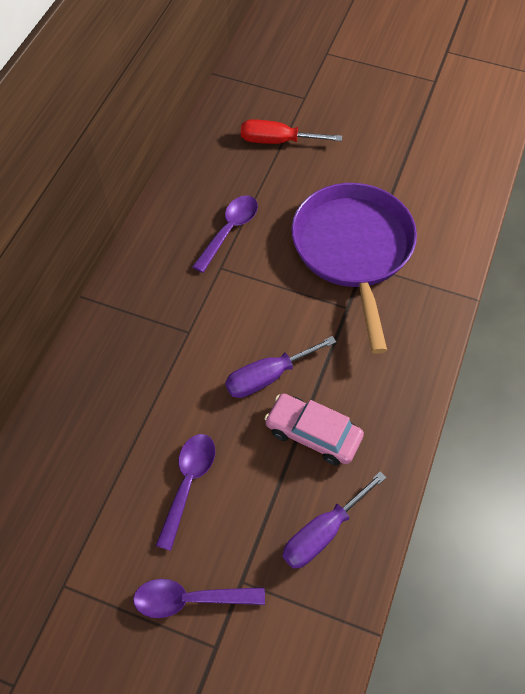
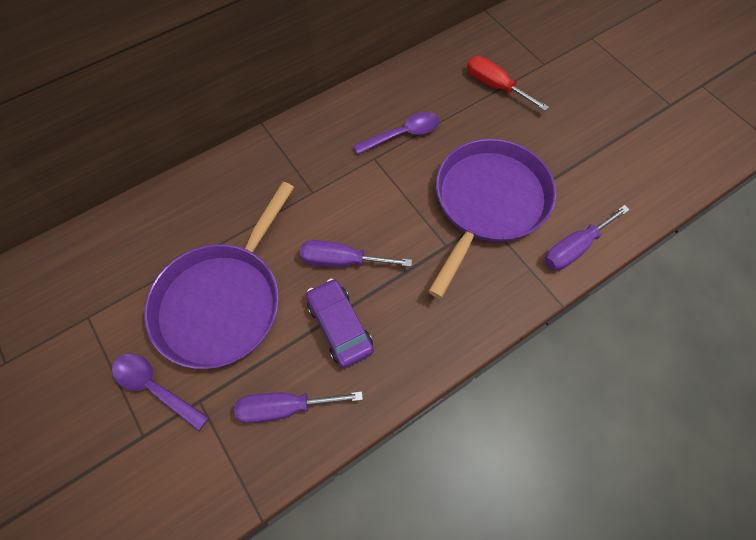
camera: 35 degrees right, 5 degrees up
(188, 483) = (222, 302): purple spoon -> purple pan
(313, 434) = (340, 326): pink car -> purple car
(451, 247) = (574, 248): none -> purple screwdriver

